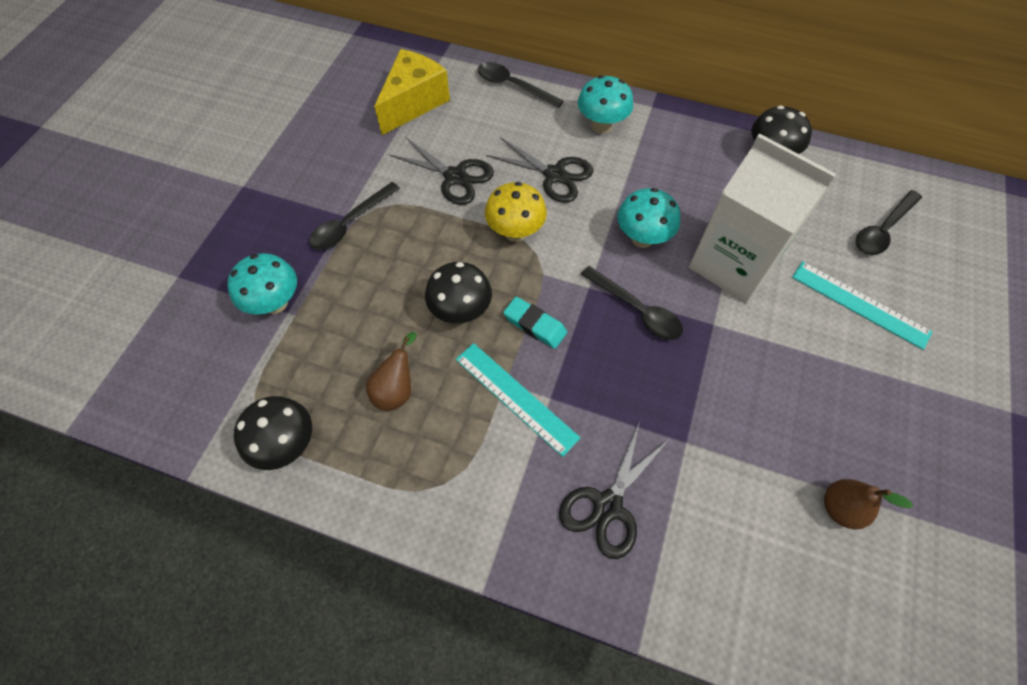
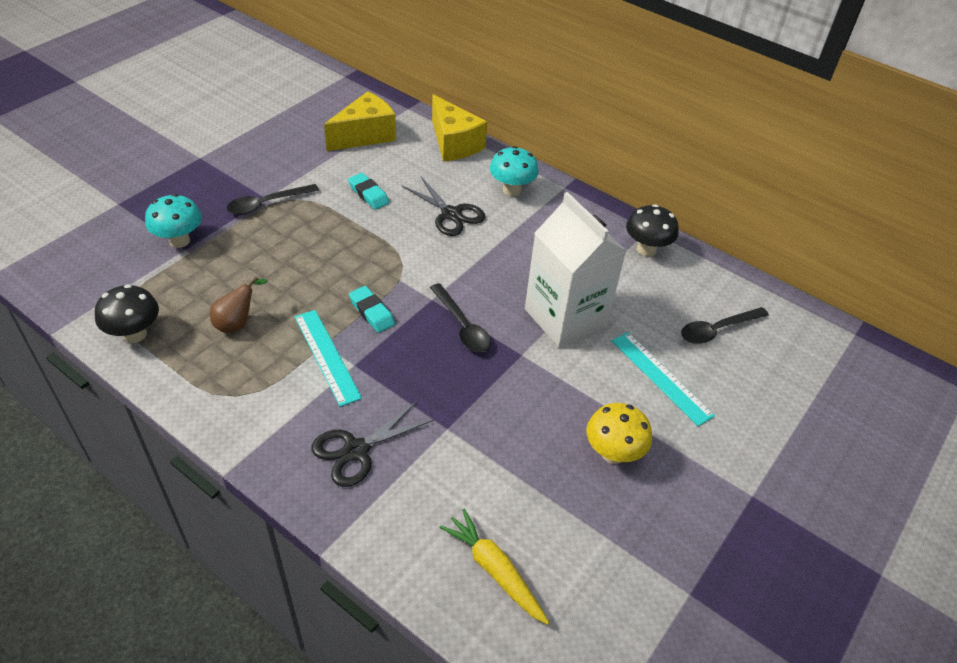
camera: 15 degrees right, 15 degrees down
(455, 177) = (368, 194): black scissors -> turquoise eraser
(461, 311) = (318, 286): black mushroom -> none
(513, 86) = (454, 143): black spoon -> yellow cheese
(515, 232) = (394, 245): yellow mushroom -> yellow mushroom (613, 453)
(642, 238) = (497, 278): turquoise mushroom -> none
(821, 599) = (494, 570): none -> yellow carrot
(840, 508) = (550, 514): brown pear -> none

